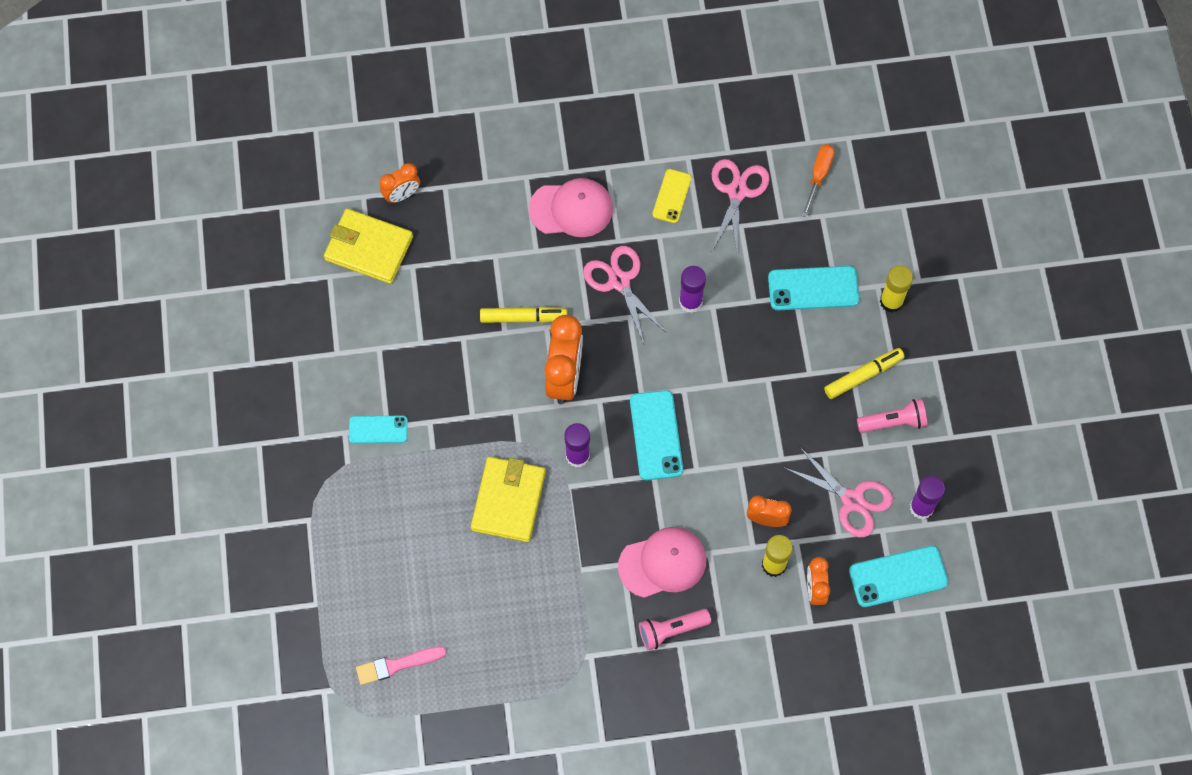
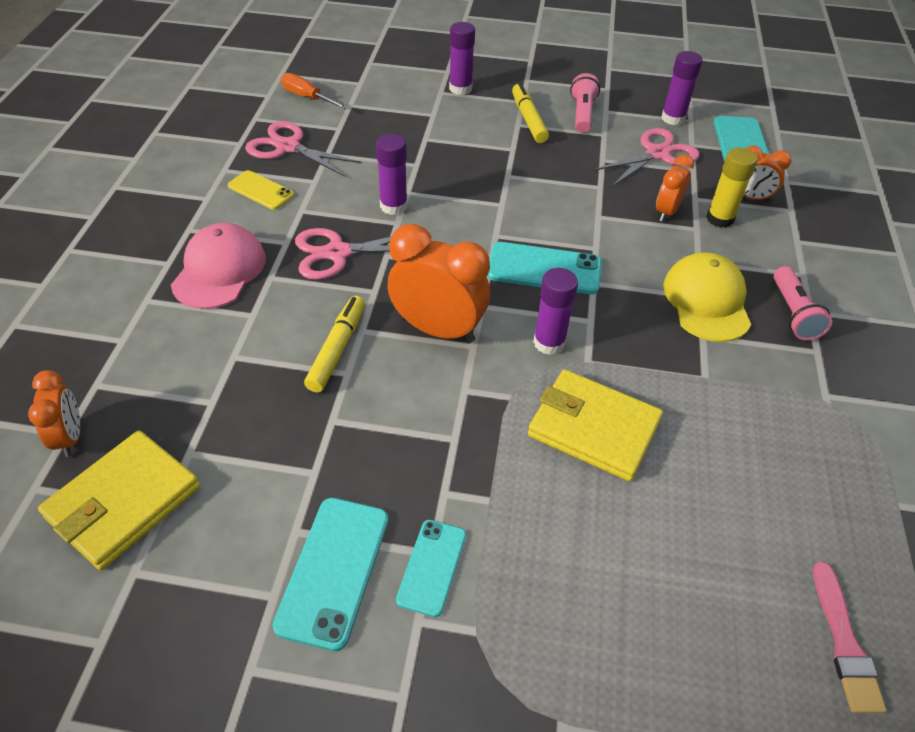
camera: 75 degrees left, 20 degrees down
(662, 563) = (706, 301): pink cap -> yellow cap
(813, 288) = (423, 126): turquoise phone -> turquoise phone (333, 571)
(891, 301) = (460, 88): yellow glue stick -> purple glue stick

